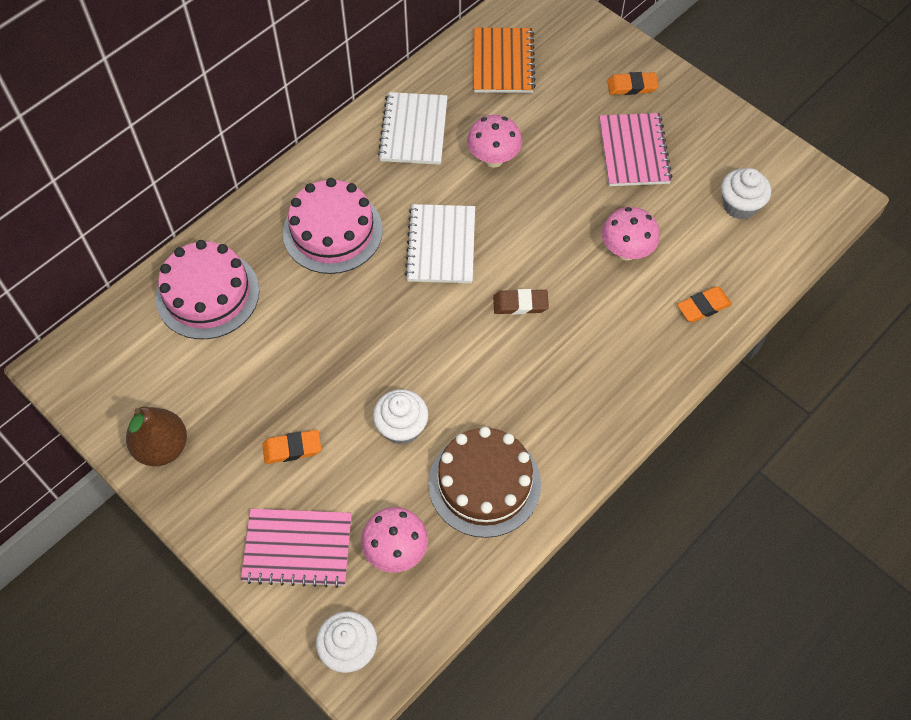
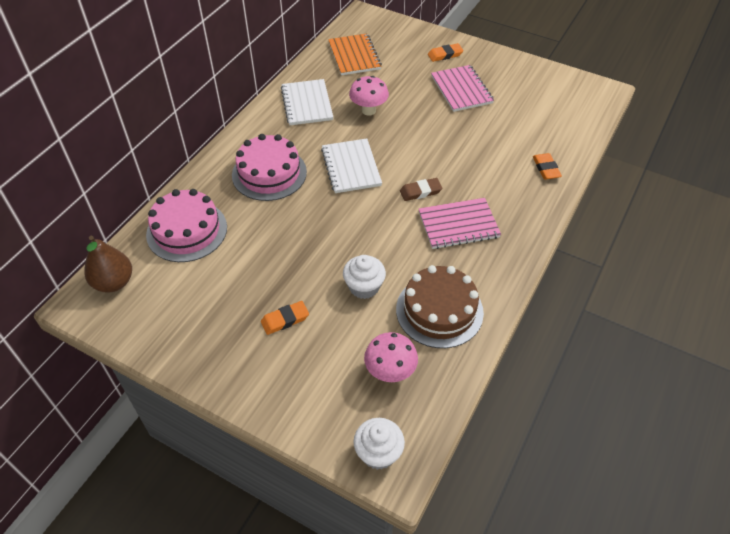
camera: 15 degrees left, 10 degrees down
(162, 447) = (180, 342): brown pear -> brown pear (114, 282)
(297, 548) = (312, 389): pink notebook -> pink notebook (458, 225)
(626, 251) = (480, 146): pink mushroom -> none
(703, 306) = (546, 168): orange eraser -> orange eraser turned 60 degrees counterclockwise
(740, 205) = (543, 107): white cupcake -> none

